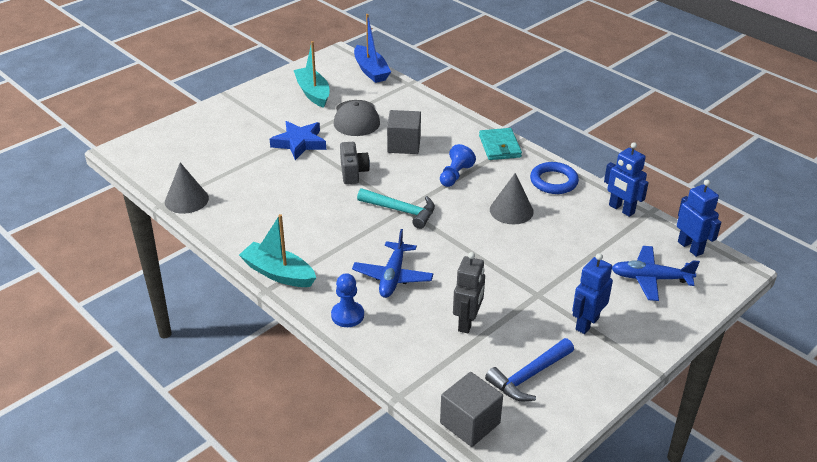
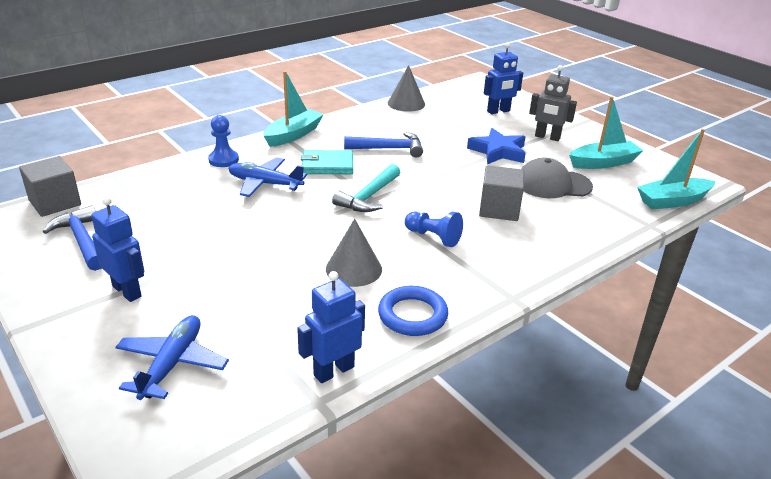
camera: 95 degrees right, 5 degrees down
(303, 205) = (389, 149): none -> blue hammer
(353, 172) = (443, 176): grey camera -> none
(371, 71) = (672, 201): blue boat -> turquoise boat
(467, 322) = (178, 216): grey robot -> grey robot (547, 137)
(500, 146) = (500, 280): turquoise wallet -> turquoise wallet (327, 165)
(690, 247) = (218, 428): blue robot -> blue robot (498, 111)

